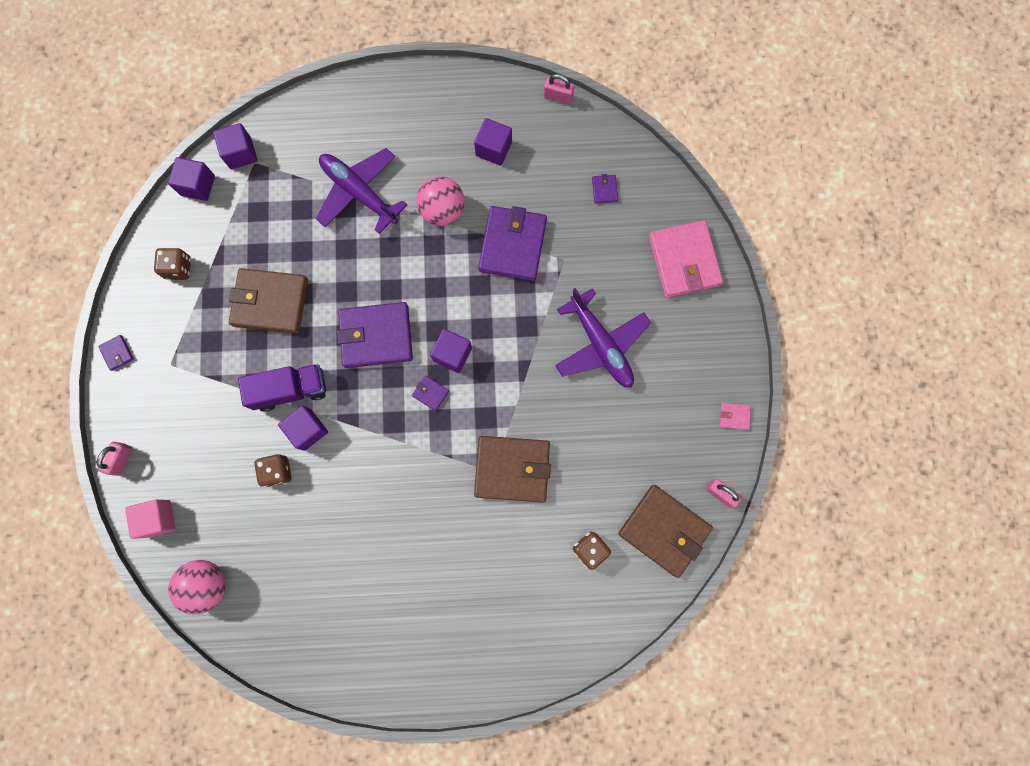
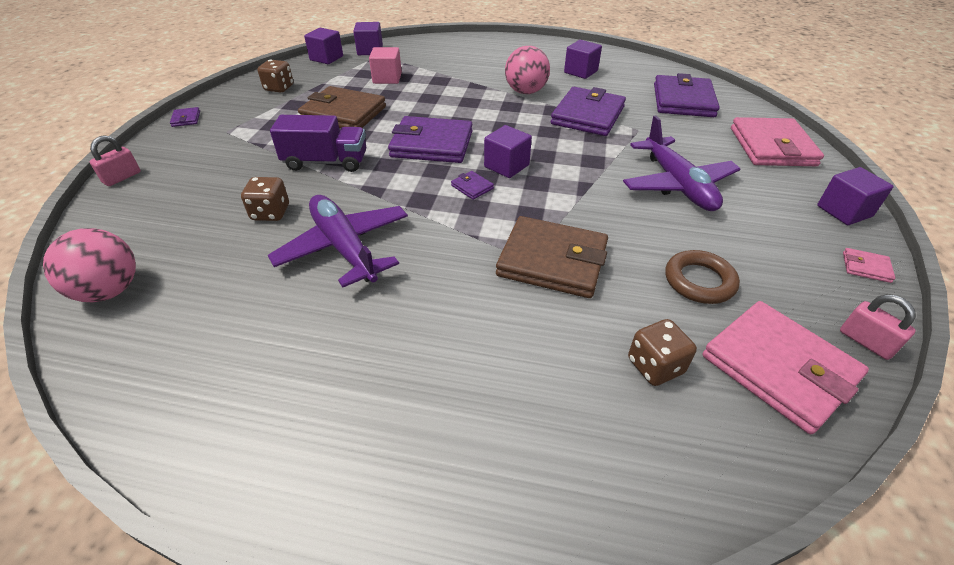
camera: 15 degrees right, 35 degrees down
(158, 518) = (112, 224): pink cube -> pink cube (387, 78)
(307, 430) = (324, 190): purple cube -> purple cube (844, 211)
(359, 193) = (455, 76): purple plane -> purple plane (344, 247)
(558, 97) = (642, 58): pink padlock -> none
(604, 190) = (683, 100): purple wallet -> purple wallet, size x2.41
(617, 463) = (699, 281): none -> brown ring
(664, 530) = (778, 368): brown wallet -> pink wallet

